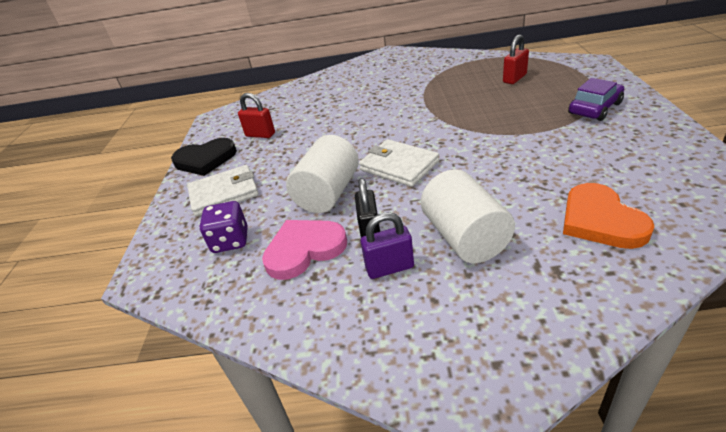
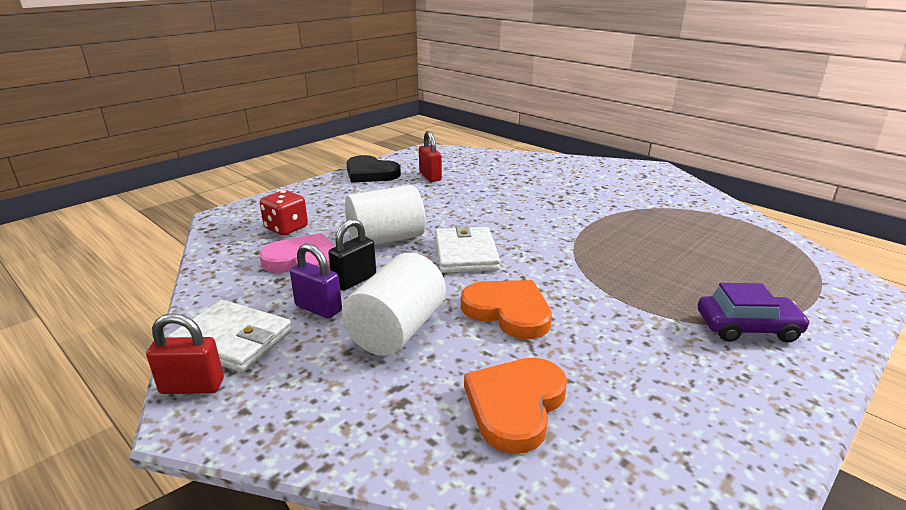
camera: 40 degrees right, 10 degrees down
(224, 193) = (338, 199): white wallet -> white wallet (233, 340)
(230, 241) = (286, 228): purple dice -> red dice
(493, 179) = (508, 311): none -> orange heart
(514, 78) = (724, 252): red padlock -> red padlock (192, 386)

